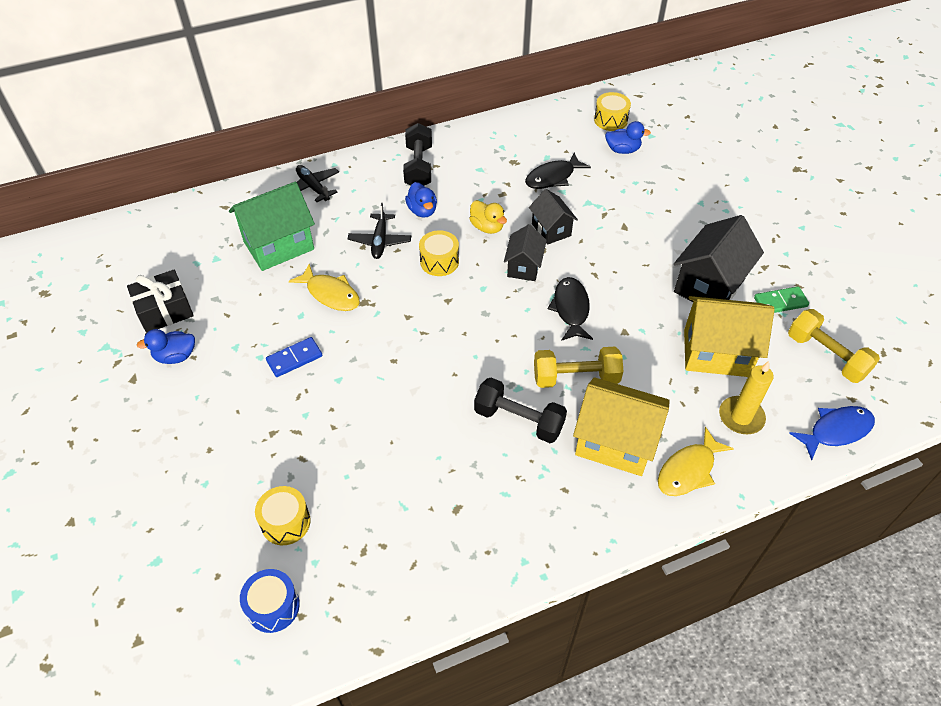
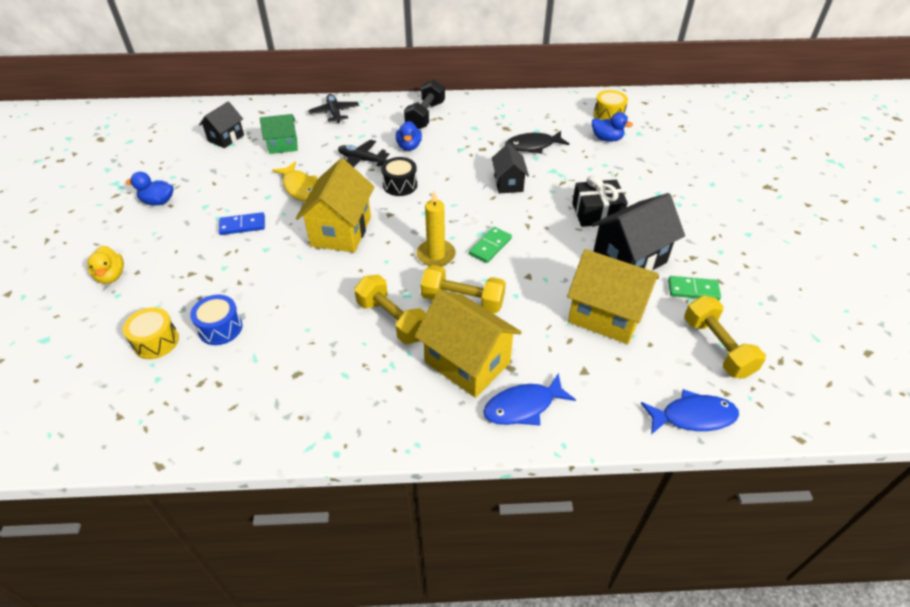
camera: 20 degrees right, 5 degrees down
(165, 310) = (172, 169): black gift -> black gift (596, 213)
(273, 606) = (103, 402): blue drum -> blue drum (220, 328)
(279, 245) = (283, 145): green house -> green house, size x0.59
(380, 241) = (362, 160): black plane -> black plane turned 90 degrees clockwise
(408, 335) = (341, 231): none -> yellow house
(439, 261) = (400, 185): yellow drum -> black drum
(487, 227) = (455, 169): yellow duck -> yellow duck (111, 276)
(519, 420) = (392, 320): black dumbbell -> yellow dumbbell
(524, 267) = (468, 205): black house -> black house (226, 138)
(571, 309) = (490, 246): black fish -> green domino
(688, 470) = (523, 406): yellow fish -> blue fish
(741, 417) = (600, 376): yellow candle -> yellow candle (436, 255)

